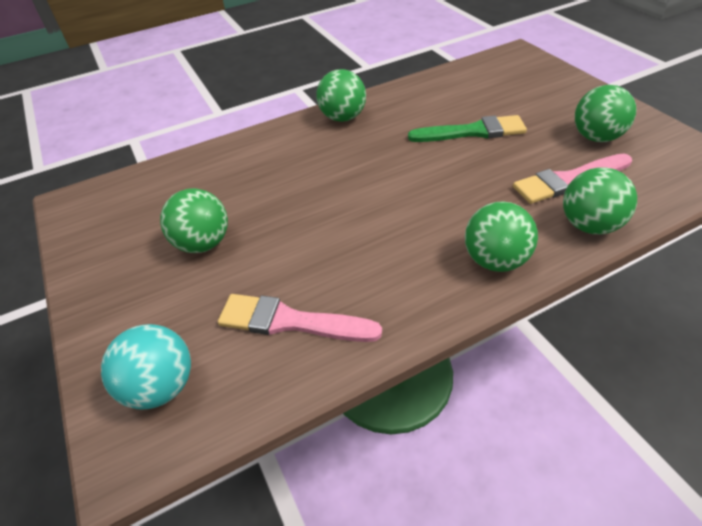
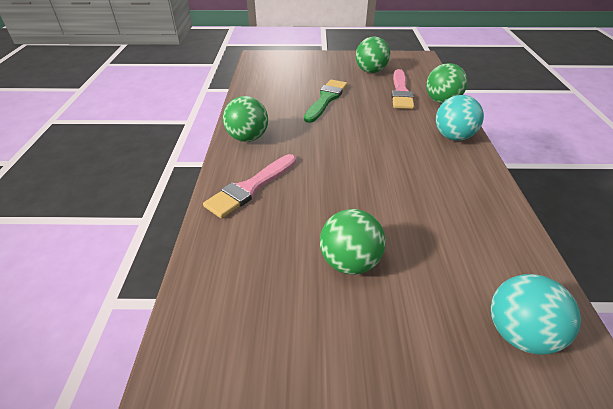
camera: 65 degrees left, 5 degrees down
(290, 321) = (471, 235): pink brush -> pink brush (250, 187)
(495, 260) = (453, 137): green ball -> turquoise ball

